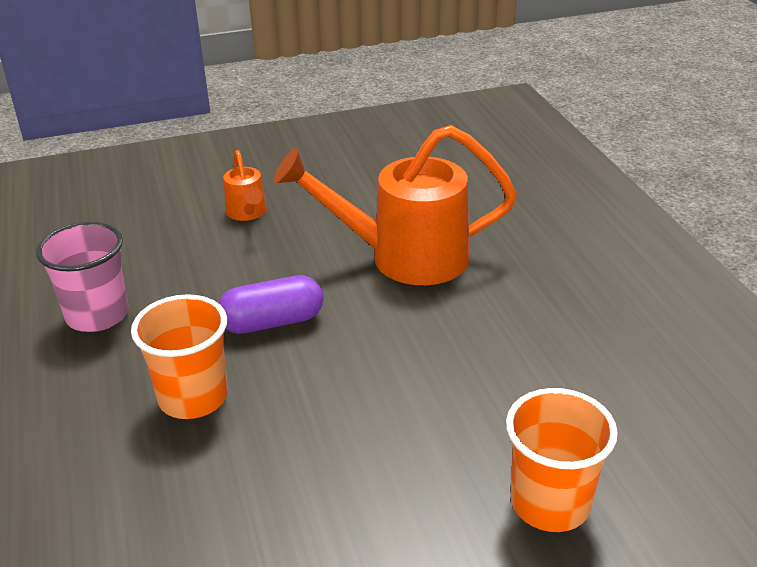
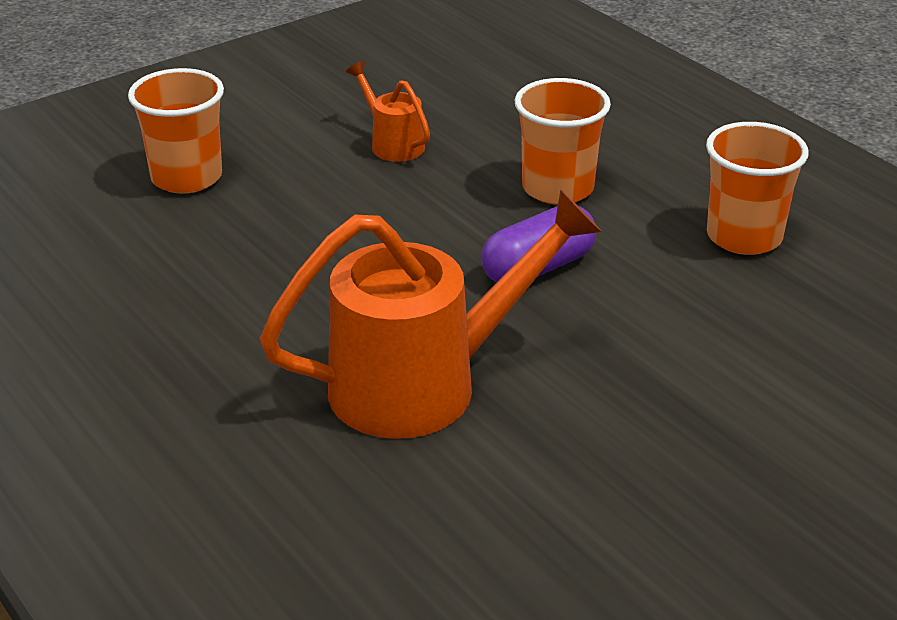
camera: 160 degrees right, 0 degrees up
(97, 315) = (744, 237): pink cup -> orange cup
(247, 213) = (710, 410): orange watering can -> orange watering can (392, 144)

